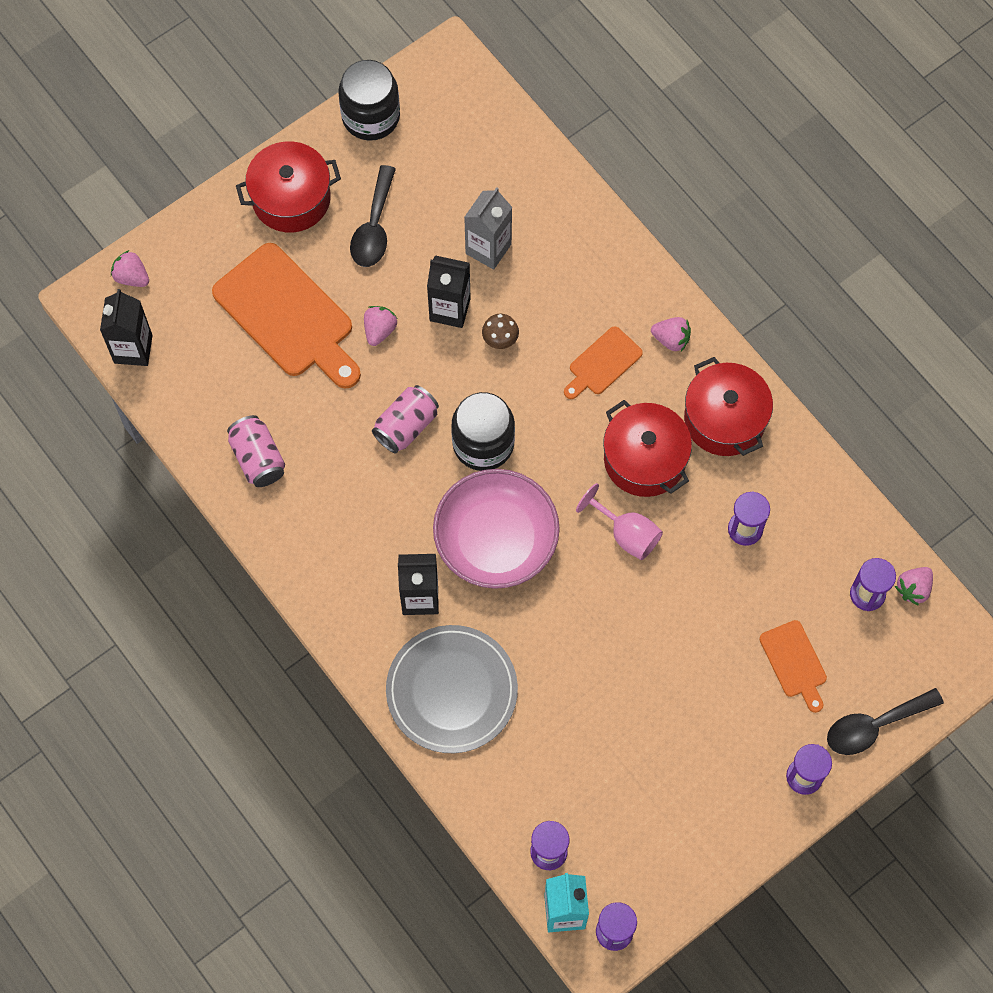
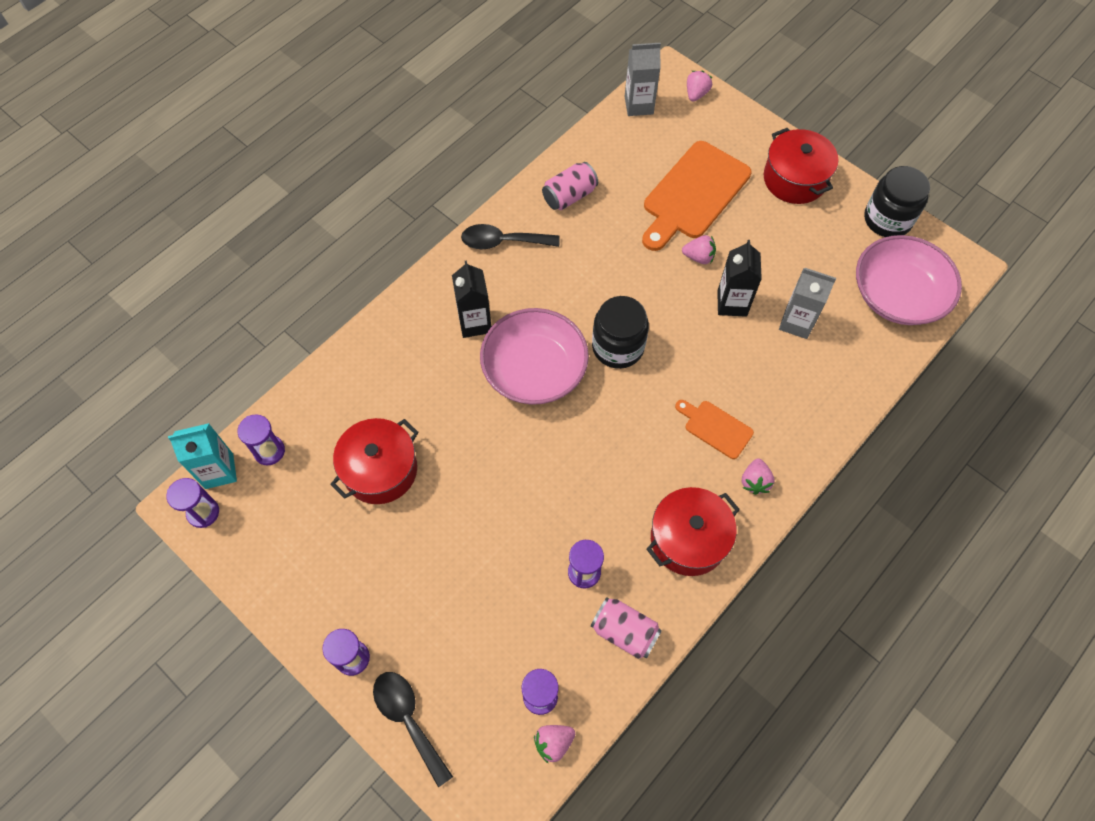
camera: 80 degrees right, 5 degrees down
(133, 349) = (638, 105): black carton -> grey carton
(374, 227) = (788, 238): black spoon -> black spoon (502, 242)
(406, 426) = (620, 289): pink can -> pink can (624, 632)
(452, 690) = (399, 358): grey plate -> none
(473, 136) = (898, 295): none -> pink bowl
(500, 340) = (714, 345): brown mushroom -> none
(626, 534) = (559, 470): pink goblet -> none
(644, 459) = (633, 475): red pot -> red pot (380, 470)
(794, 663) = (461, 635): orange cutting board -> none
(913, 589) = (553, 743): pink strawberry -> pink strawberry turned 60 degrees counterclockwise

